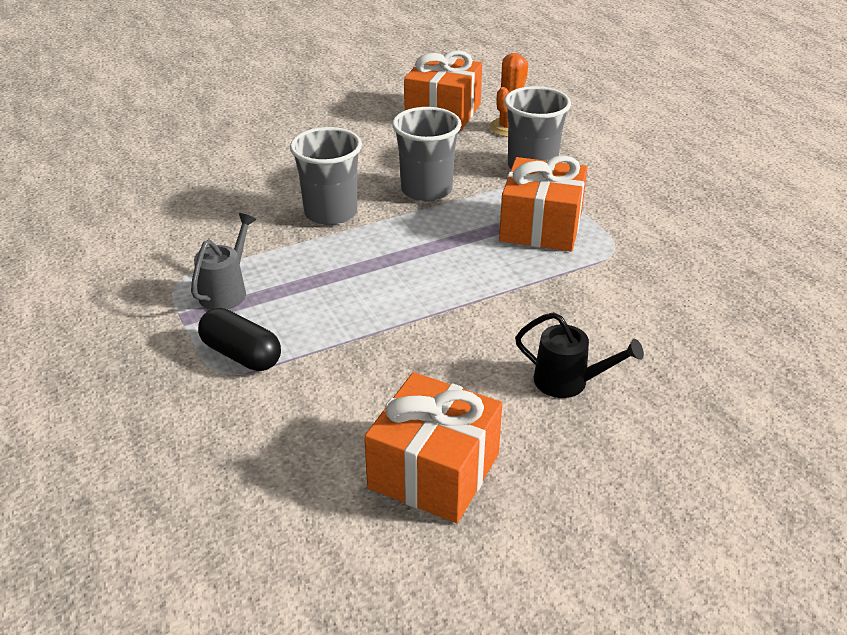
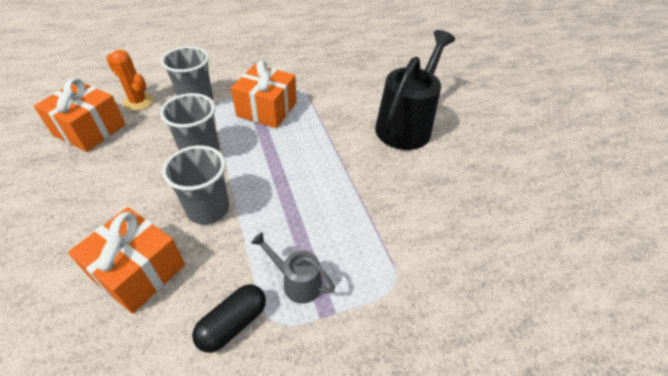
camera: 85 degrees left, 10 degrees up
(241, 354) = (376, 271): black capsule -> black capsule (233, 324)
(434, 471) = (474, 182): orange gift -> orange gift (138, 271)
(569, 382) = (407, 124): black watering can -> black watering can, size x2.06

